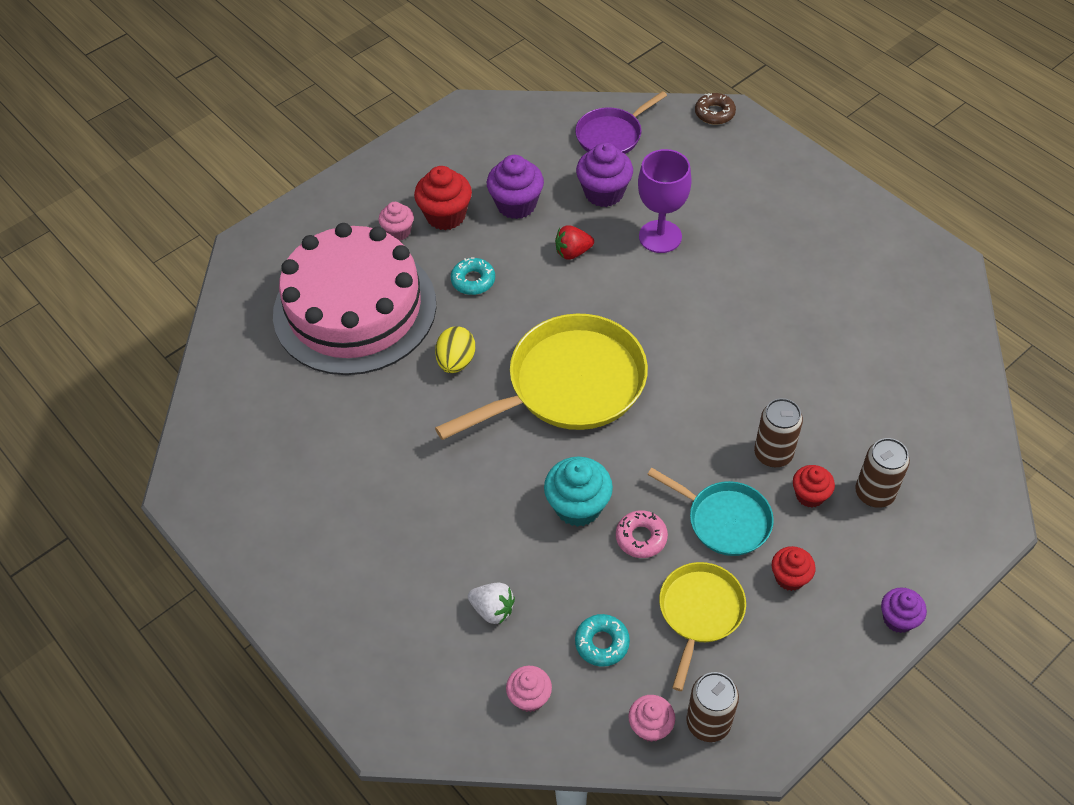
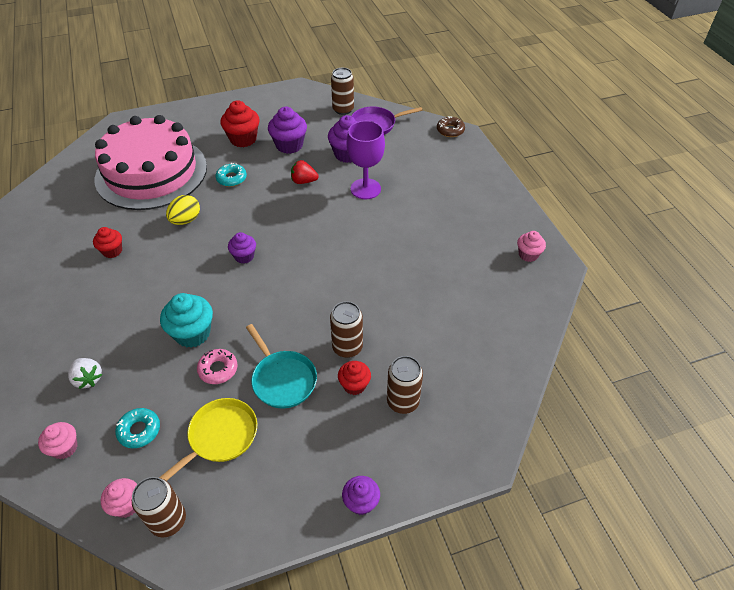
camera: 20 degrees right, 5 degrees down
(398, 231) = (209, 139): pink cupcake -> pink cupcake (528, 255)
(552, 125) = (343, 109): none -> brown can
(569, 384) = (244, 256): yellow pan -> purple cupcake
(790, 577) = (301, 438): red cupcake -> red cupcake (112, 251)

